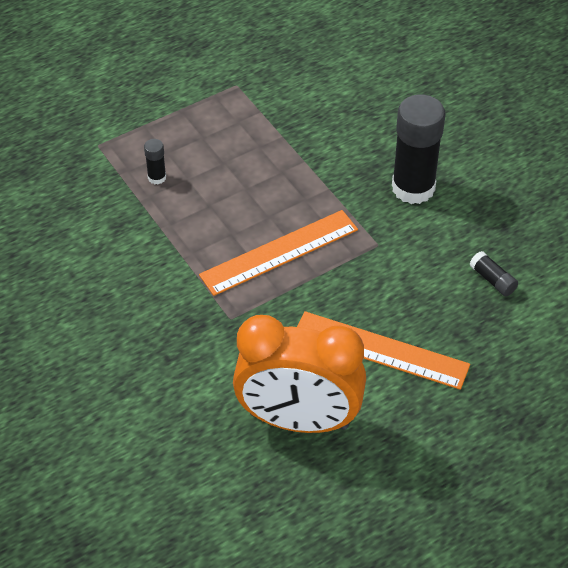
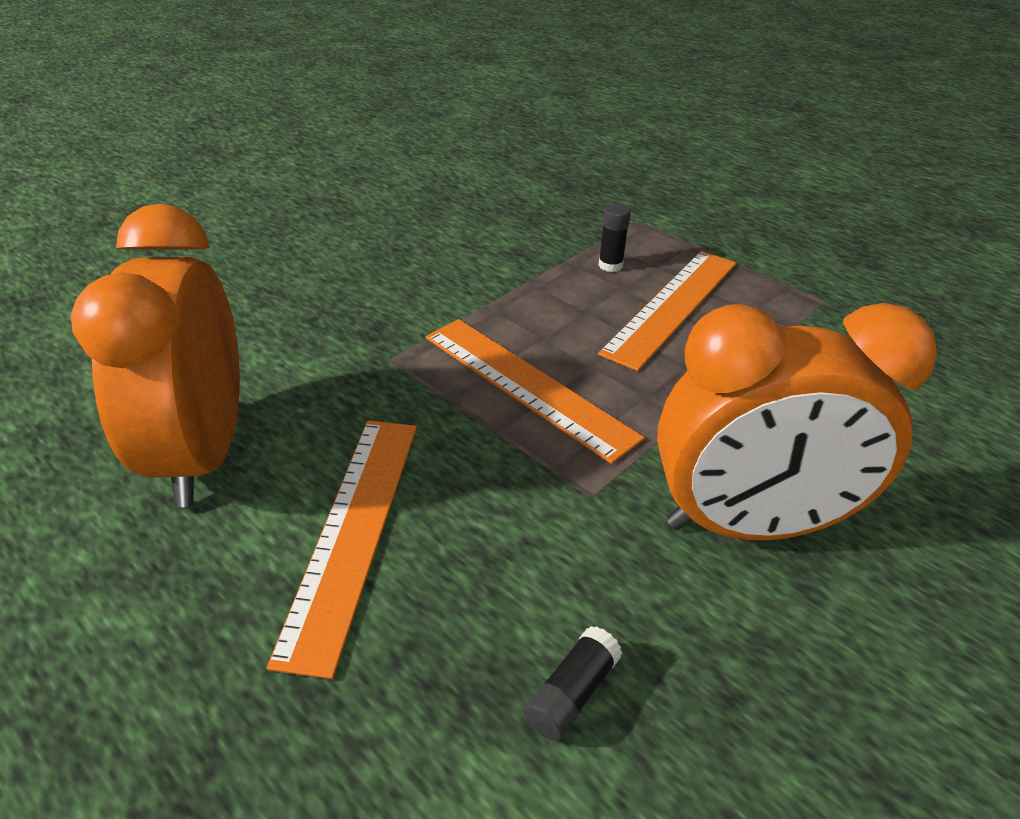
camera: 75 degrees right, 10 degrees down
(218, 160) = (671, 306): none -> orange ruler
(413, 188) = (750, 524): black glue stick -> orange clock

